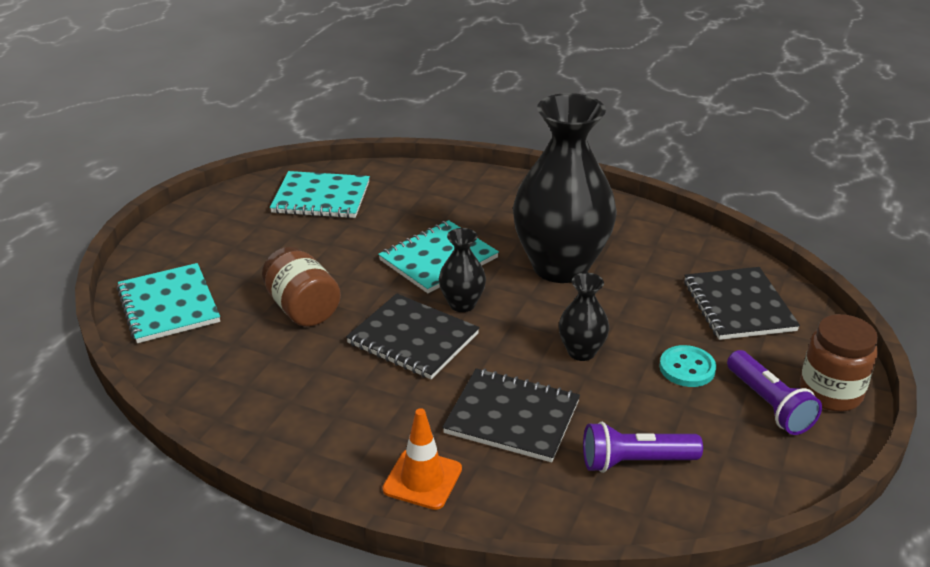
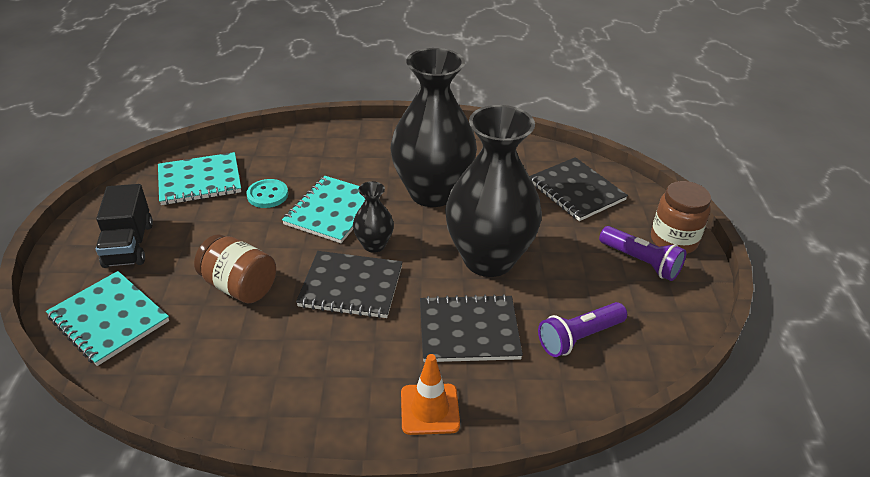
camera: 25 degrees left, 5 degrees up
(222, 243) = (129, 245): none -> black truck
(581, 352) = (488, 259): black vase -> black vase, size x2.24
(687, 368) = (570, 250): turquoise button -> turquoise button (267, 195)

